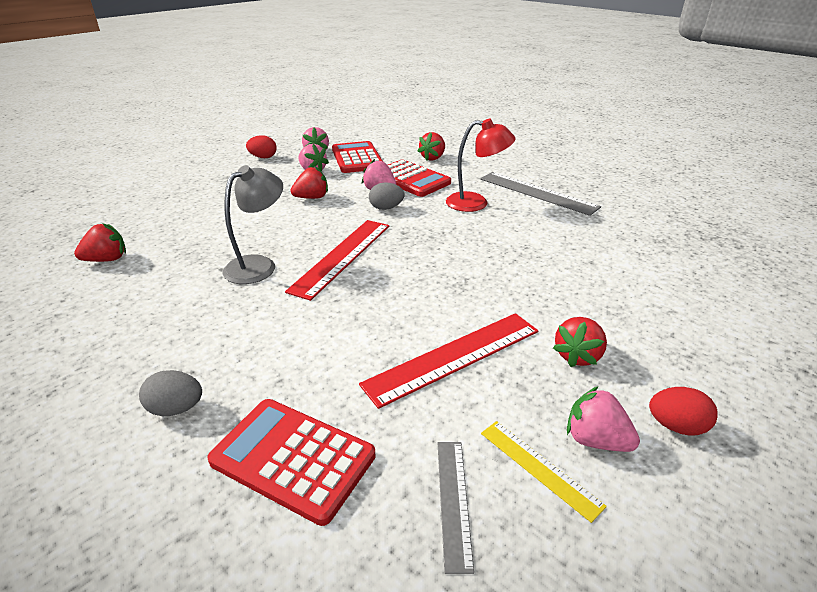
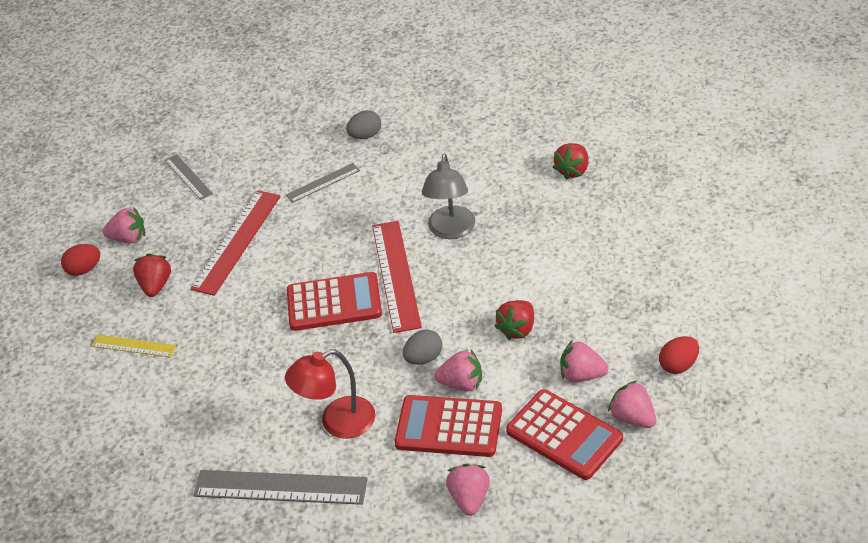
camera: 150 degrees right, 10 degrees up
(293, 458) = (279, 151): red calculator -> red calculator (334, 303)
(297, 373) = (322, 183): none -> grey ruler
(433, 158) = (469, 498): red strawberry -> pink strawberry
(539, 468) = (154, 210): yellow ruler -> yellow ruler (134, 346)

